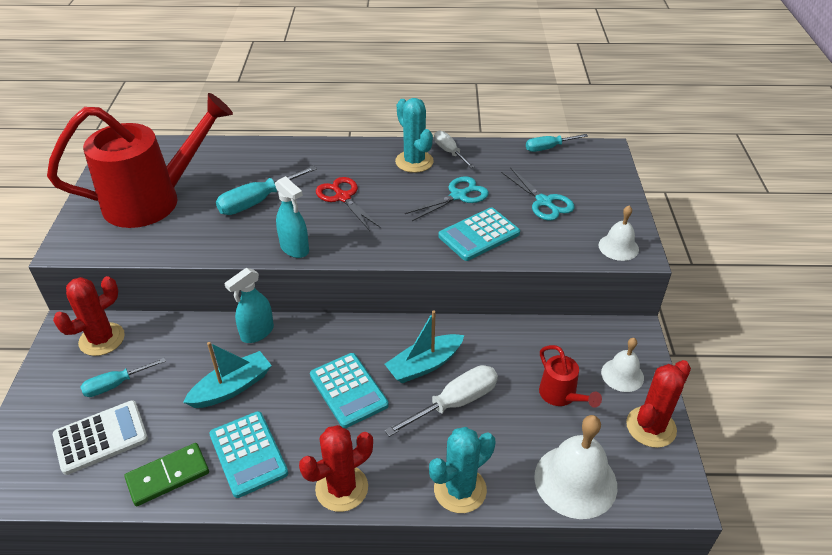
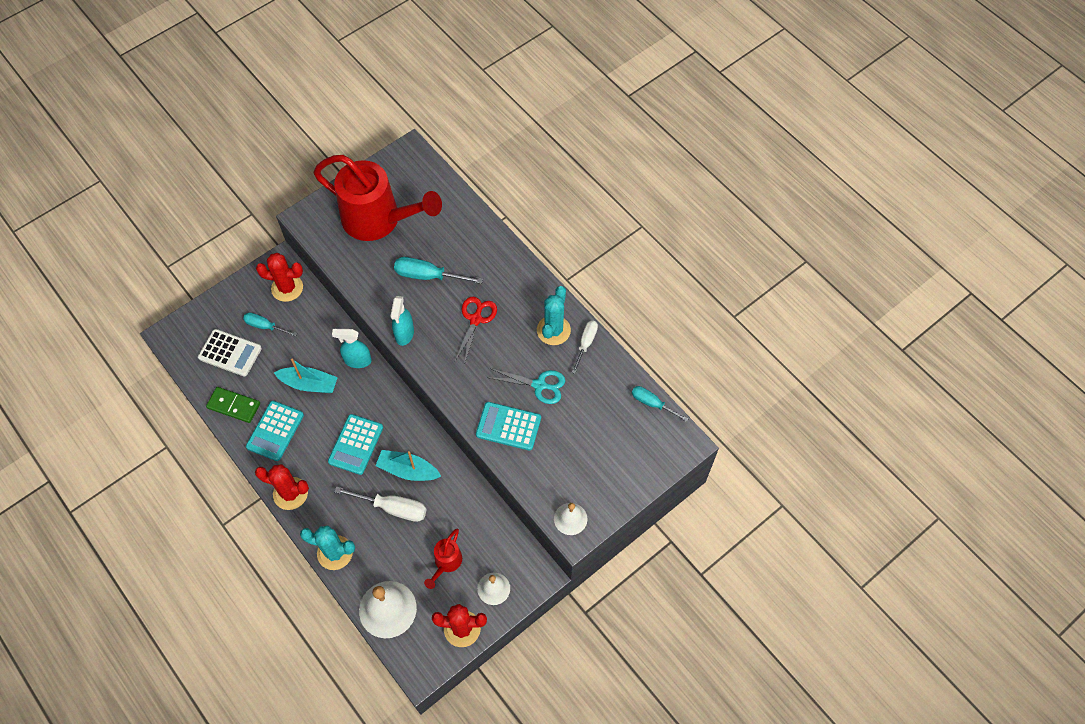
camera: 50 degrees right, 20 degrees up
(544, 202) = (580, 442): turquoise scissors -> none

